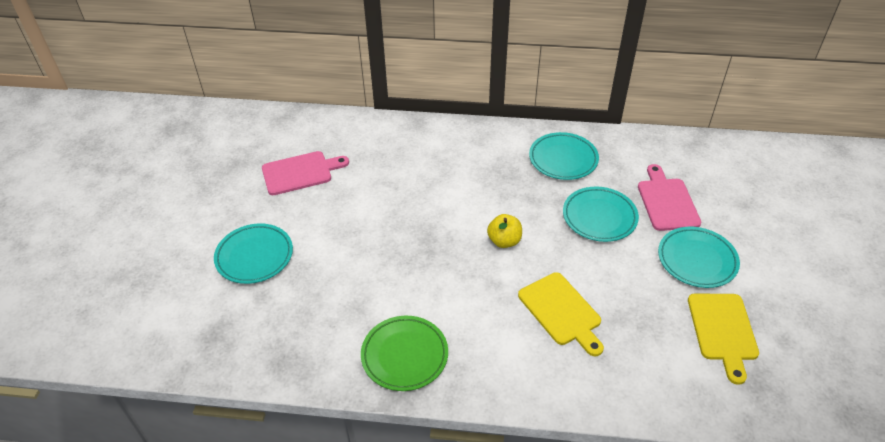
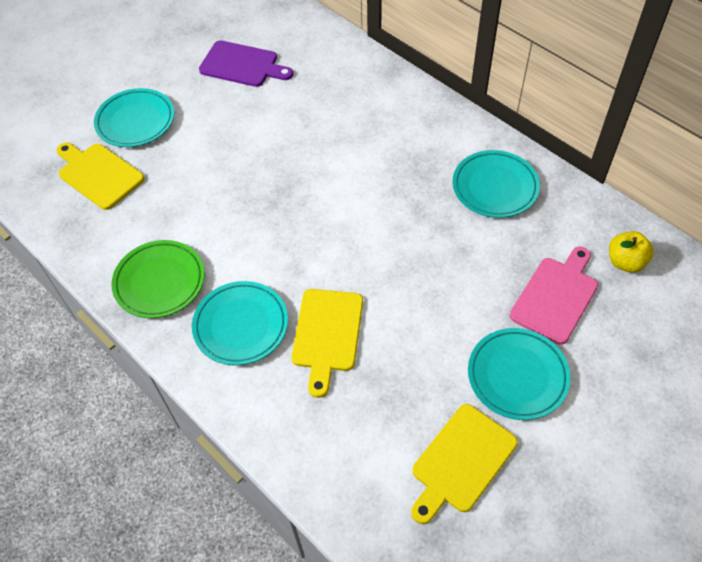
camera: 40 degrees right, 10 degrees up
(265, 312) = (98, 174): none -> yellow cutting board
(300, 172) = (242, 65): pink cutting board -> purple cutting board
(504, 241) = (348, 234): yellow apple -> yellow apple (625, 262)
(599, 217) = (465, 268): turquoise plate -> turquoise plate (241, 325)

